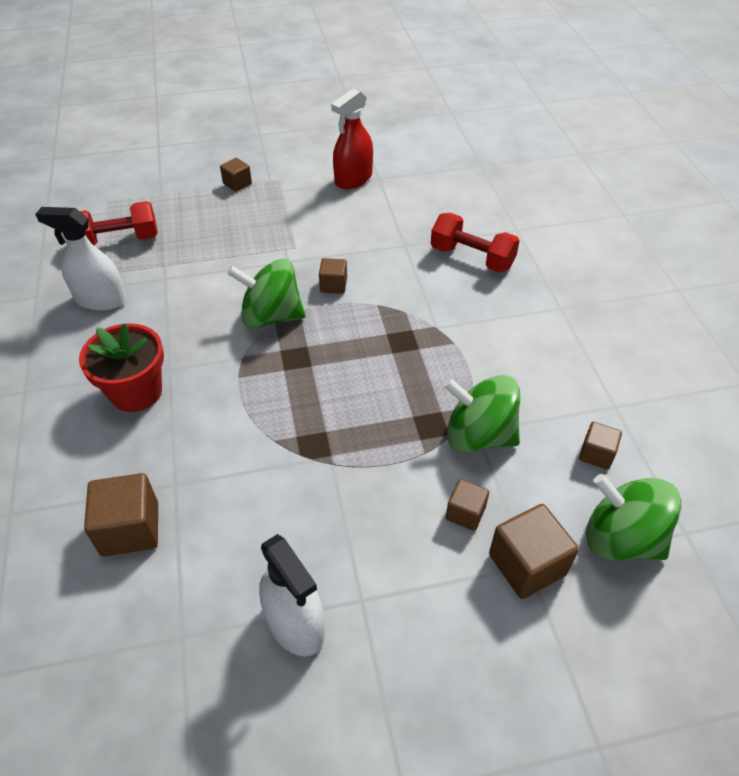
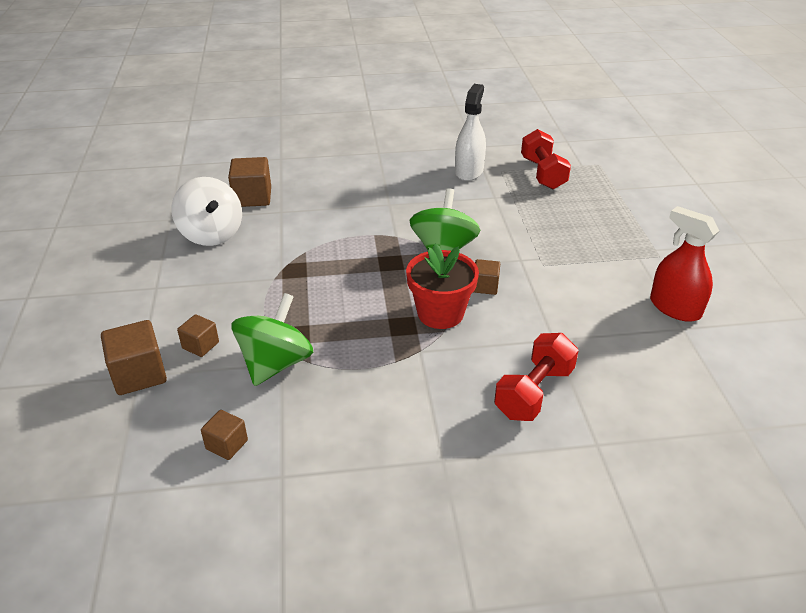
camera: 95 degrees right, 10 degrees down
(136, 392) = (368, 192): red flower pot -> red flower pot (440, 313)
(229, 561) = (211, 234): none -> white spinning top
(237, 184) = (643, 229): brown cube -> none
(295, 623) = (155, 259): white spray bottle -> none
(621, 538) = (132, 441): green spinning top -> none

